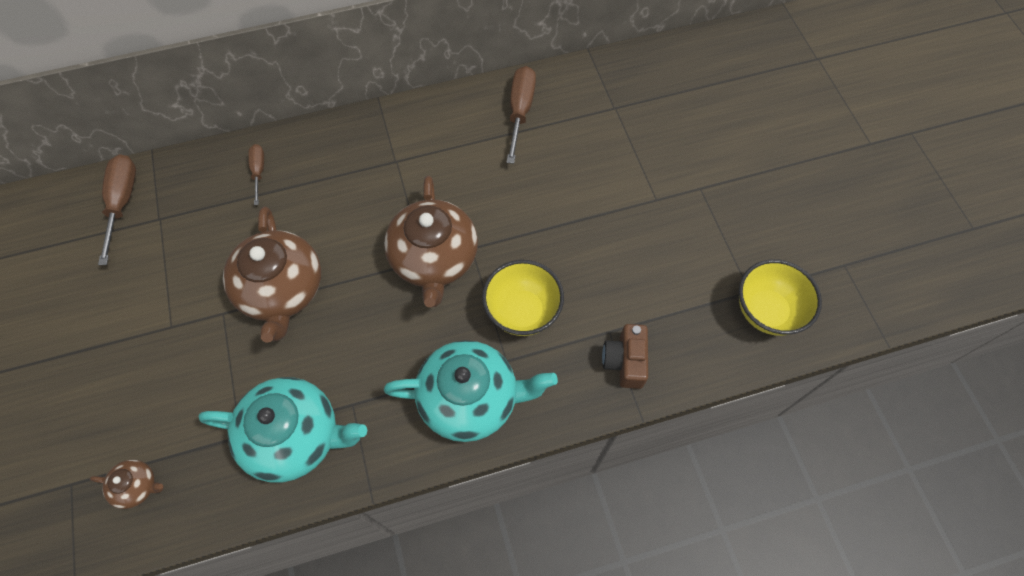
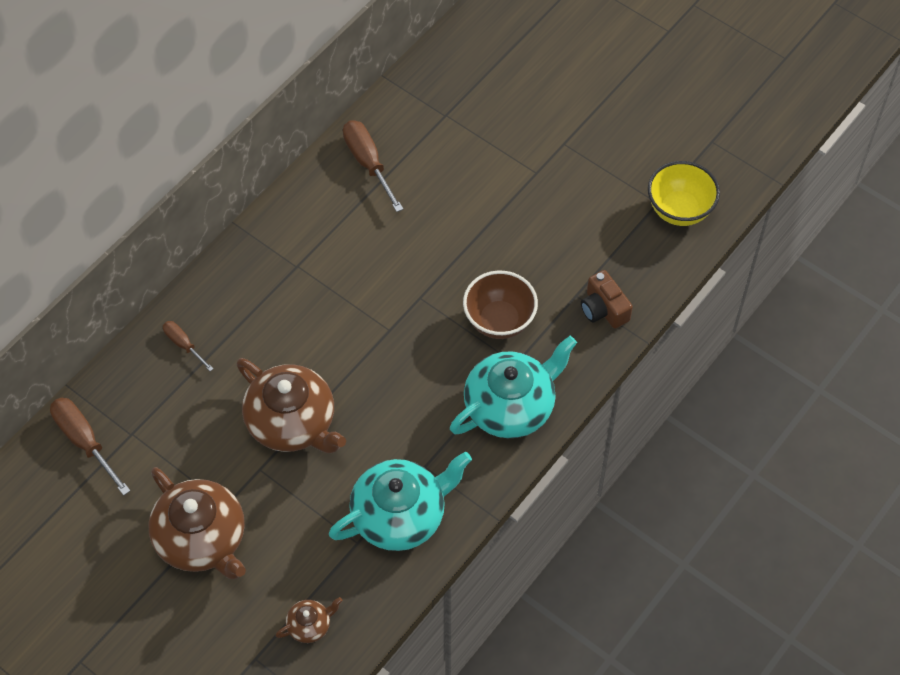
camera: 35 degrees left, 5 degrees down
(434, 259) = (396, 324): brown teapot -> brown teapot (202, 539)
(522, 312) = (499, 321): yellow bowl -> brown bowl

